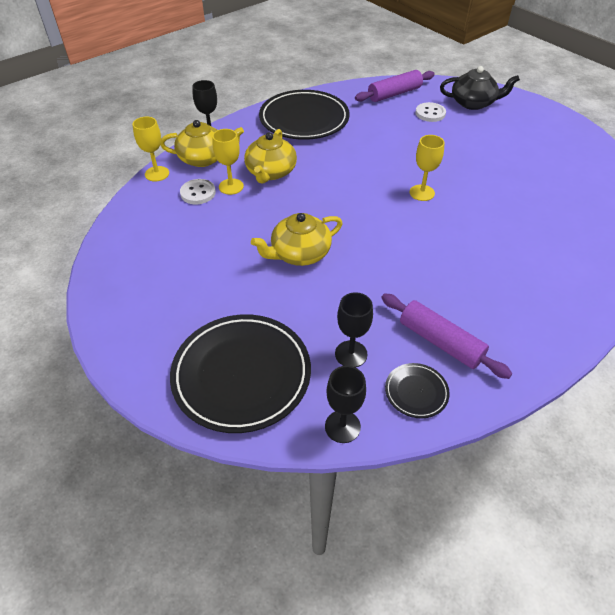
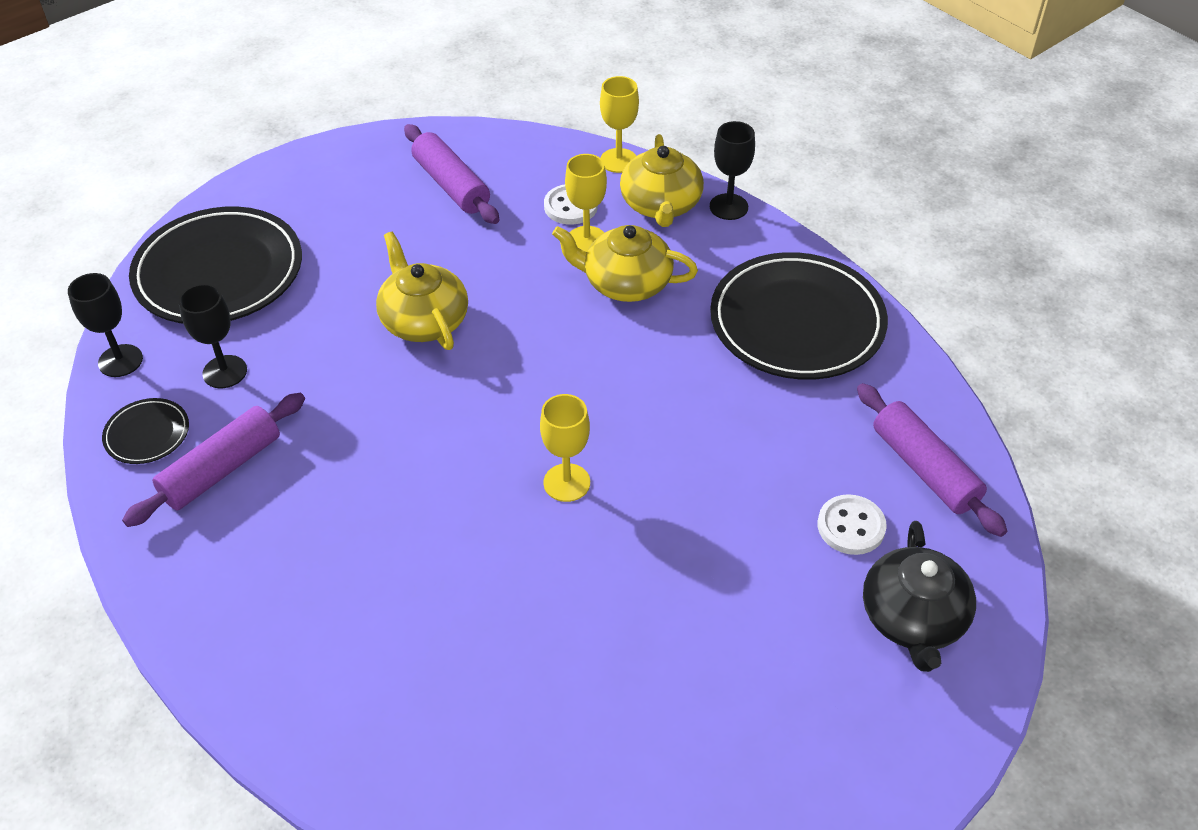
camera: 90 degrees right, 0 degrees up
(163, 247) = (451, 185): none -> purple rolling pin

